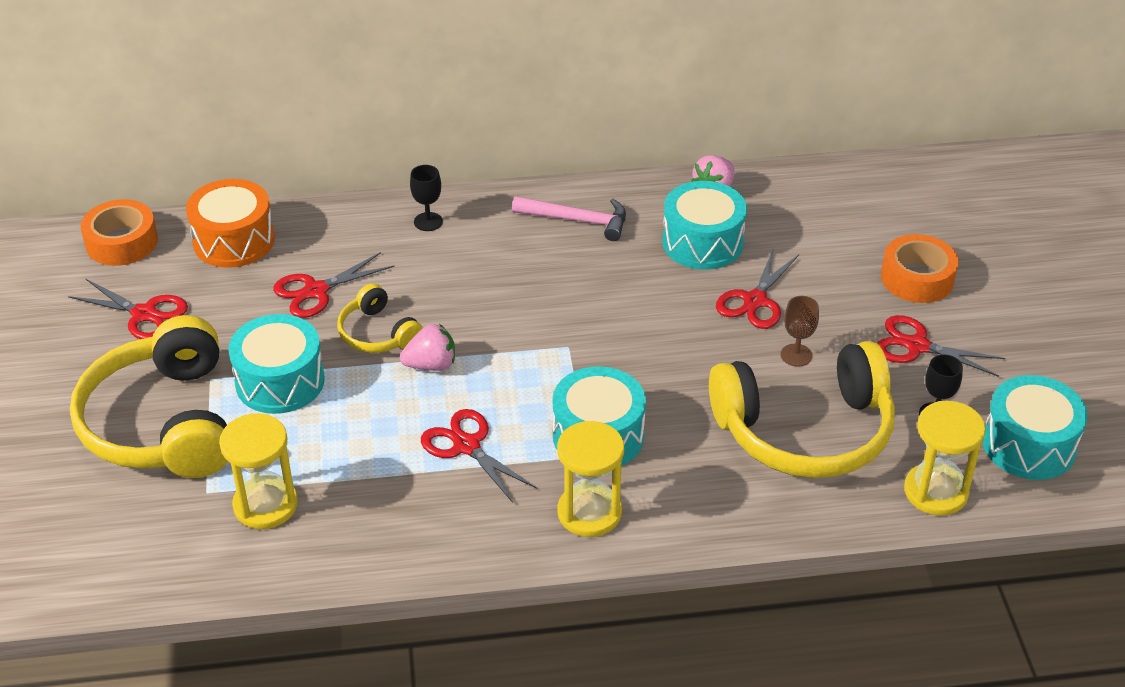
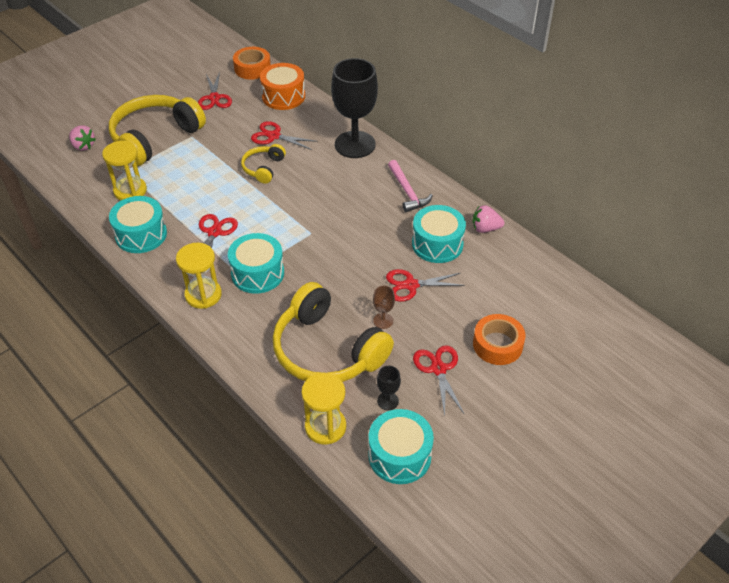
camera: 55 degrees right, 5 degrees up
(280, 381) = (207, 156): turquoise drum -> turquoise drum (141, 234)
(428, 222) = (355, 144): black goblet -> black goblet, size x2.48
(431, 365) = (257, 195): pink strawberry -> pink strawberry (83, 146)

